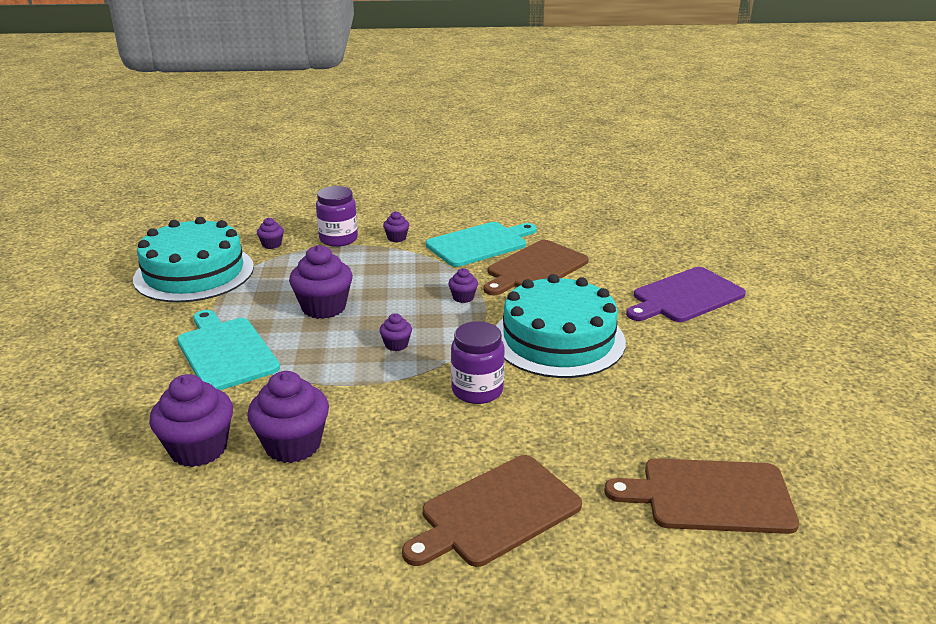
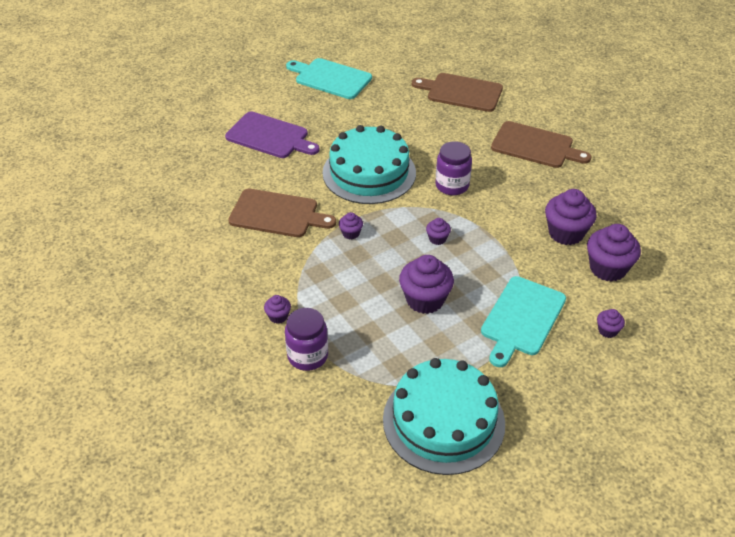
camera: 120 degrees left, 15 degrees up
(272, 244) = (352, 399): purple cupcake -> purple cupcake (607, 330)
(480, 244) = (254, 259): turquoise cutting board -> turquoise cutting board (330, 78)
(710, 496) = (461, 92): brown cutting board -> brown cutting board turned 135 degrees clockwise

